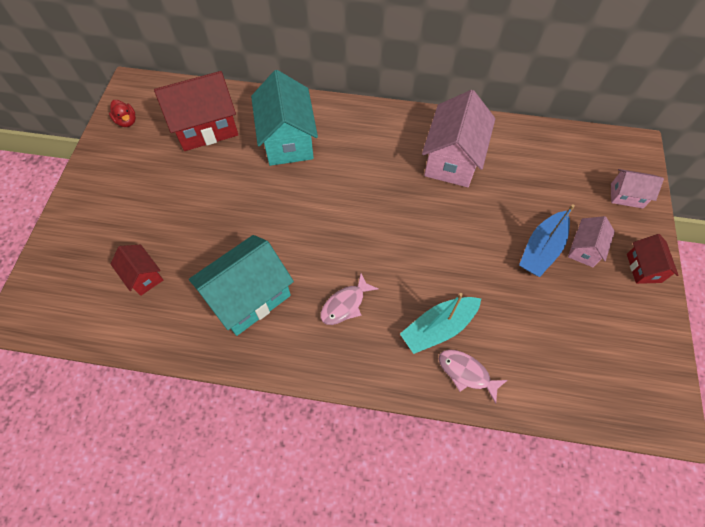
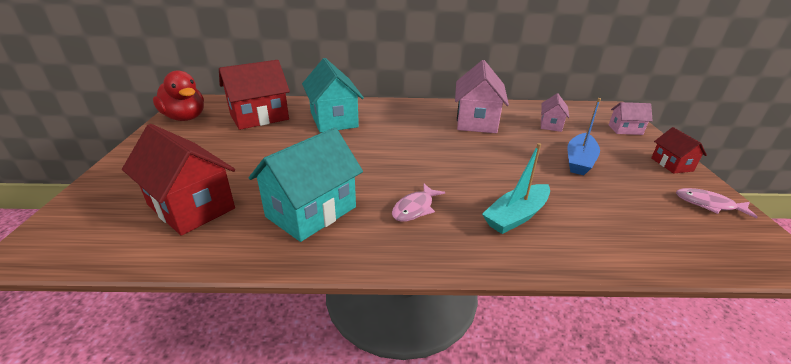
camera: 10 degrees left, 30 degrees down
(127, 121) = (185, 118): red duck -> red duck, size x2.02
(143, 276) = (191, 207): red house -> red house, size x1.91
(466, 373) = (563, 246): pink fish -> pink fish (708, 204)
(584, 249) = (615, 158): pink house -> pink house (551, 125)

